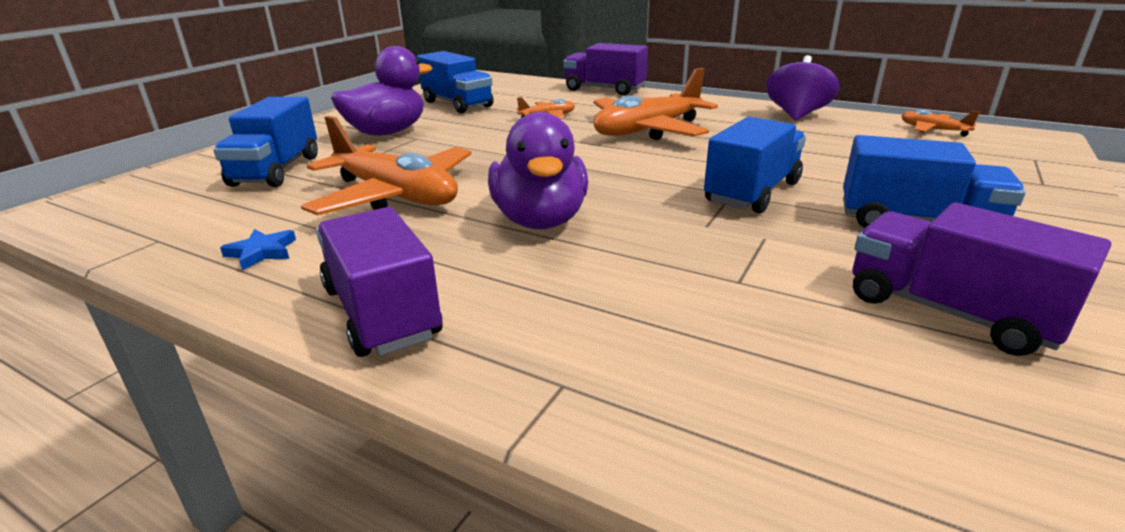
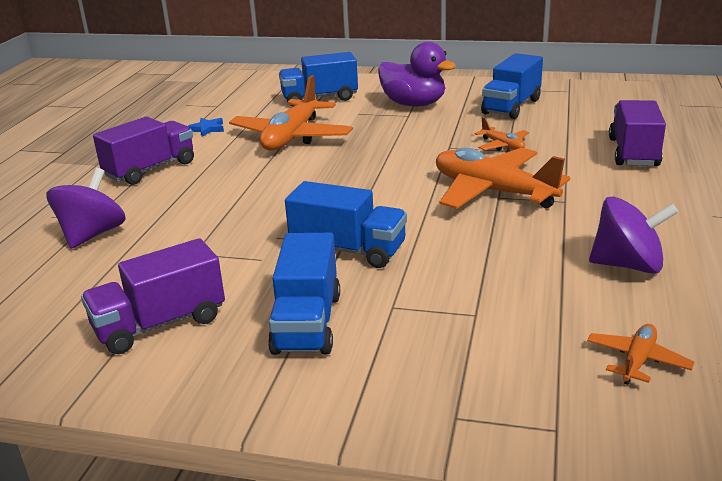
camera: 75 degrees right, 0 degrees up
(540, 220) = (267, 183): purple duck -> none
(638, 381) = (92, 235): none -> purple spinning top
(949, 312) = (160, 324): purple truck -> purple truck turned 150 degrees counterclockwise

